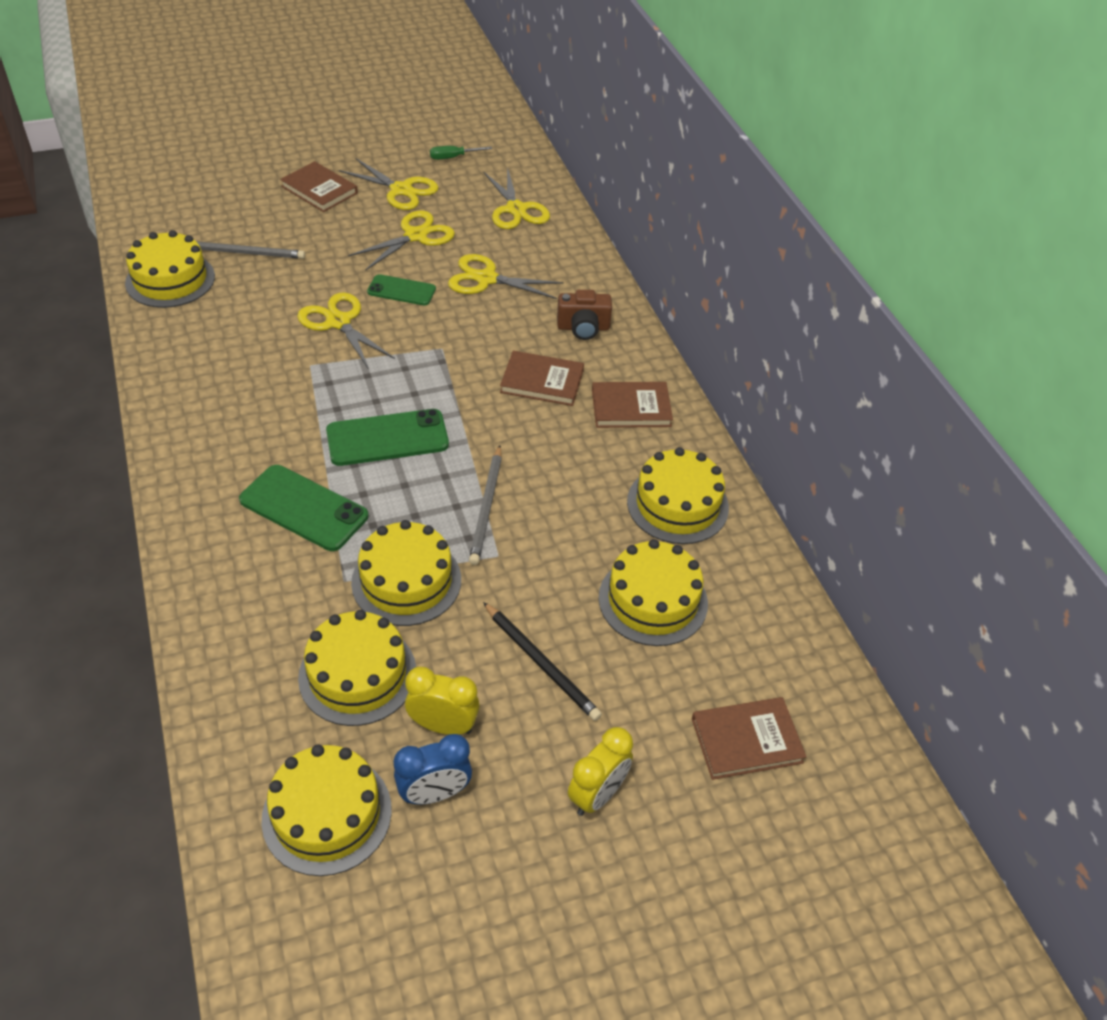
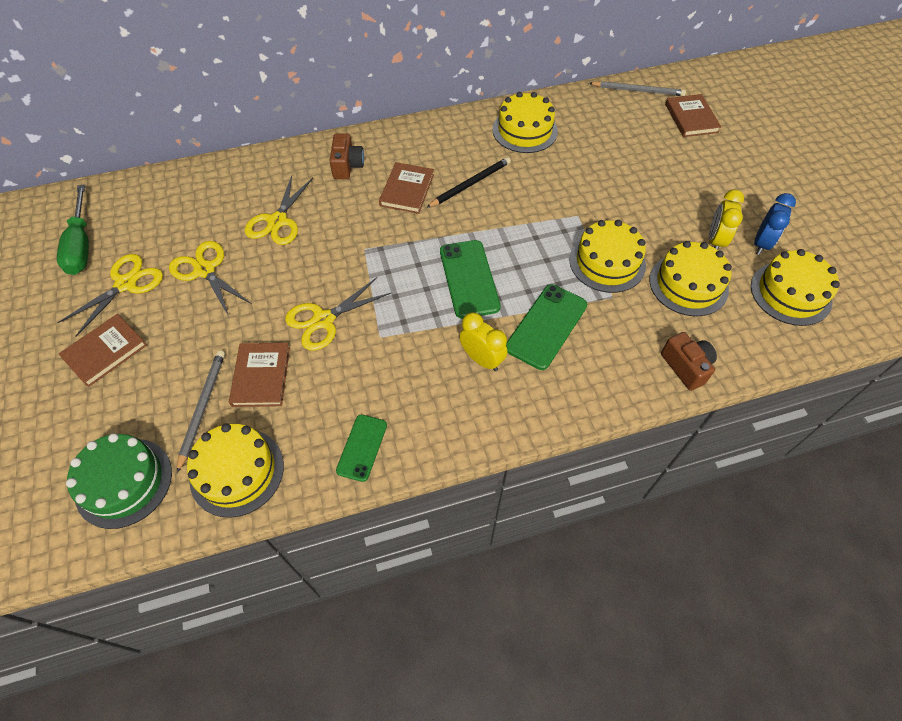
camera: 85 degrees left, 10 degrees up
(178, 219) = (124, 482): none -> green cake
(216, 649) = (686, 367): none -> brown camera
(401, 290) = (285, 277): green phone -> green phone (362, 447)
(434, 793) = (761, 243): blue clock -> blue clock turned 45 degrees clockwise
(452, 157) = (81, 246): green screwdriver -> green screwdriver, size x1.89
(486, 507) = (535, 221): grey pencil -> grey pencil (638, 91)
(516, 209) = (181, 202): yellow scissors -> none
(541, 663) = (660, 196): black pencil -> black pencil (470, 184)
(597, 795) = (741, 176): yellow clock -> yellow clock (482, 359)
(631, 408) = (436, 146): brown book -> brown book (261, 376)
(653, 600) = (603, 146): yellow cake -> none

